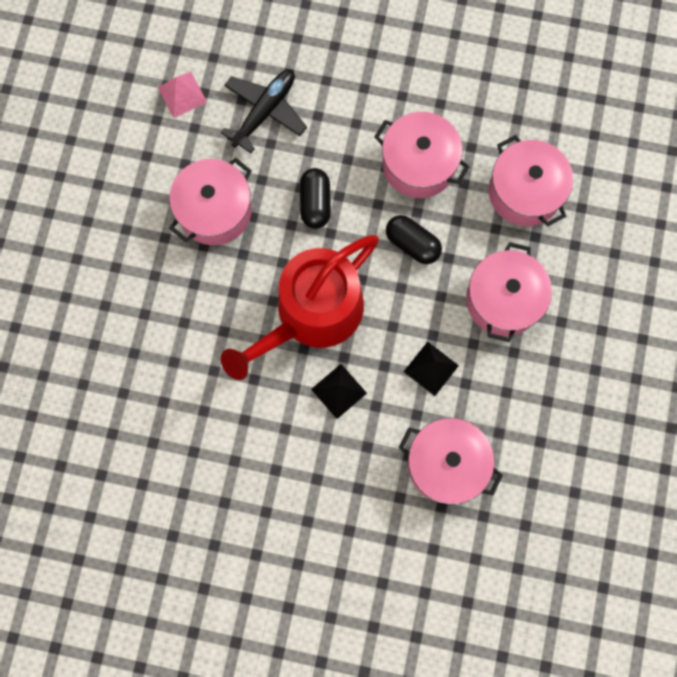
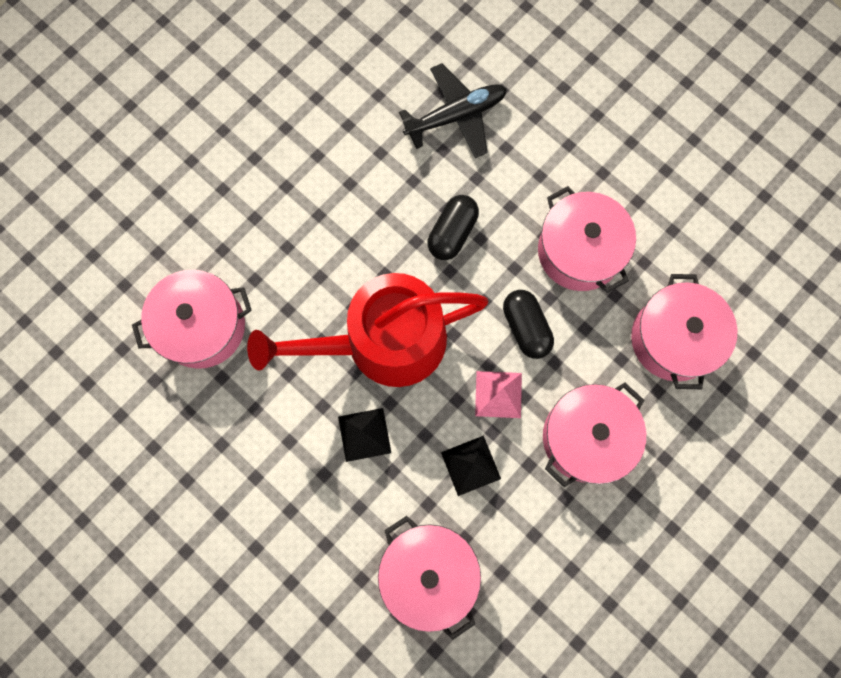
camera: 30 degrees right, 0 degrees up
(182, 94) = (385, 57): pink pyramid -> pink pyramid (498, 394)
(215, 211) = (349, 186): pink pot -> pink pot (202, 326)

